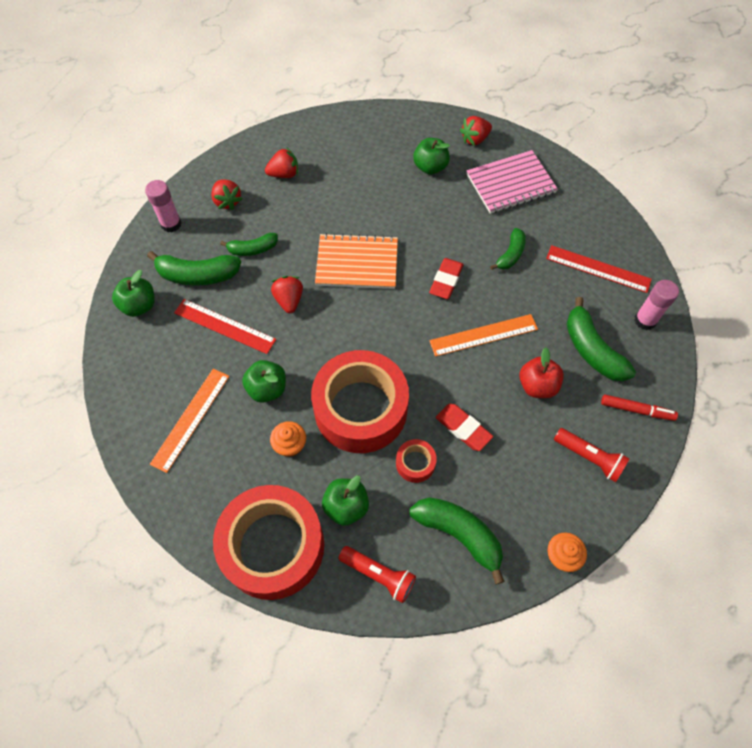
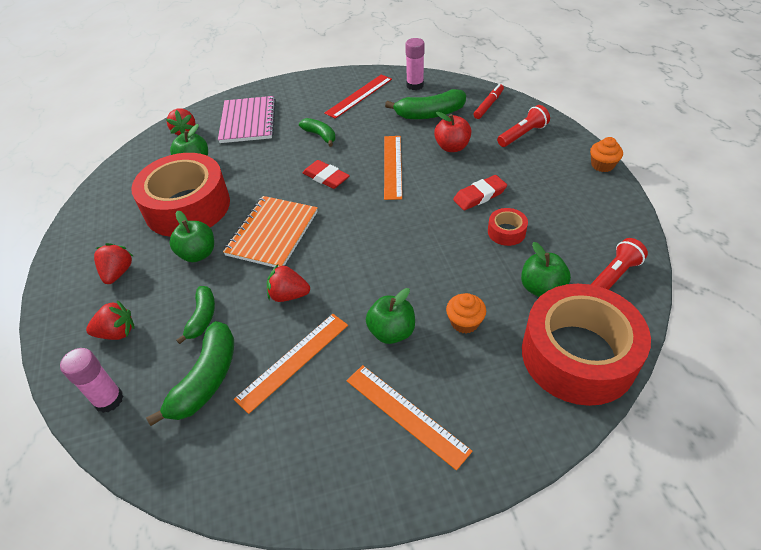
camera: 70 degrees left, 15 degrees down
(139, 306) = (216, 455): green apple -> green apple (198, 254)
(224, 326) = (293, 361): red ruler -> orange ruler
(360, 409) = (440, 259): red tape -> red tape (187, 207)
(459, 534) = (579, 217): green banana -> none

